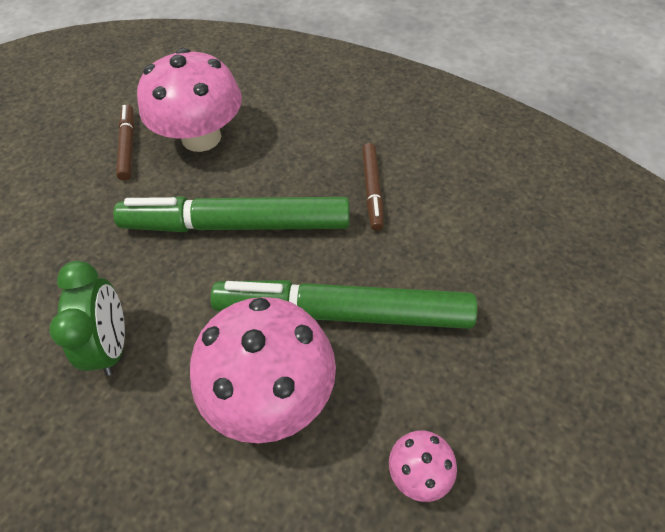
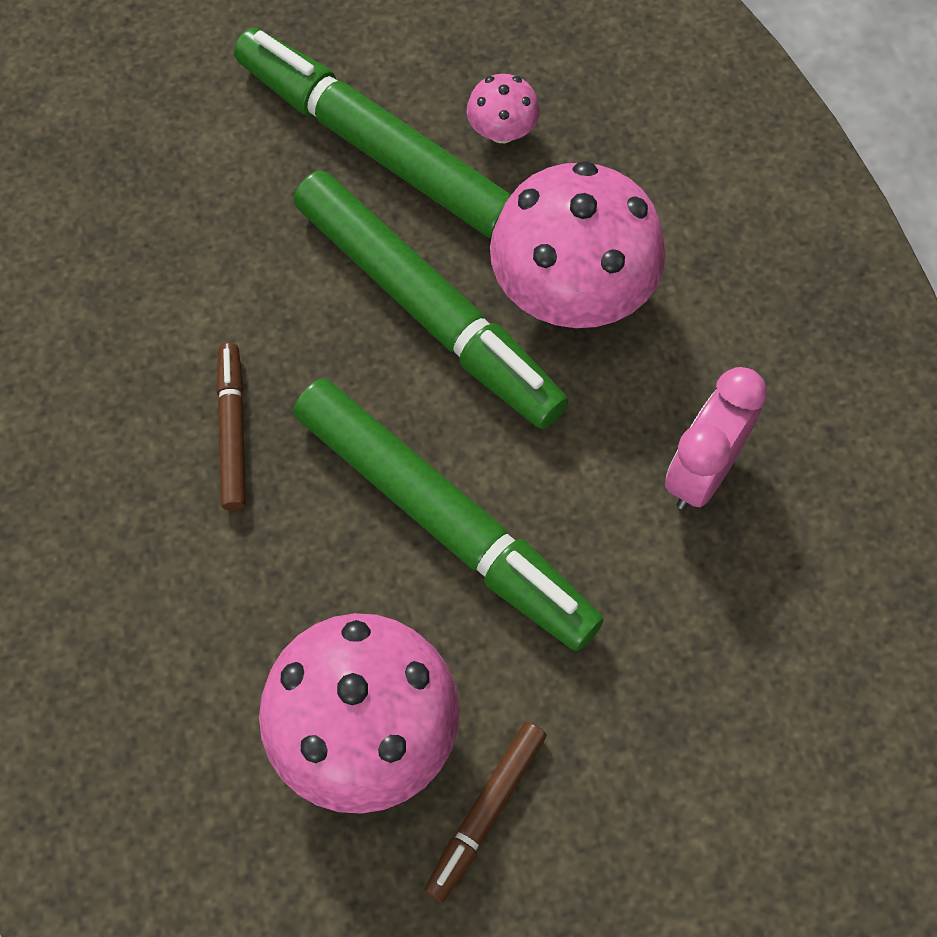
camera: 140 degrees left, 10 degrees up
(113, 344) = (702, 472): green clock -> pink clock
(372, 190) = (232, 431): brown marker -> brown marker turned 45 degrees counterclockwise
(480, 385) = (374, 146): none -> green marker

